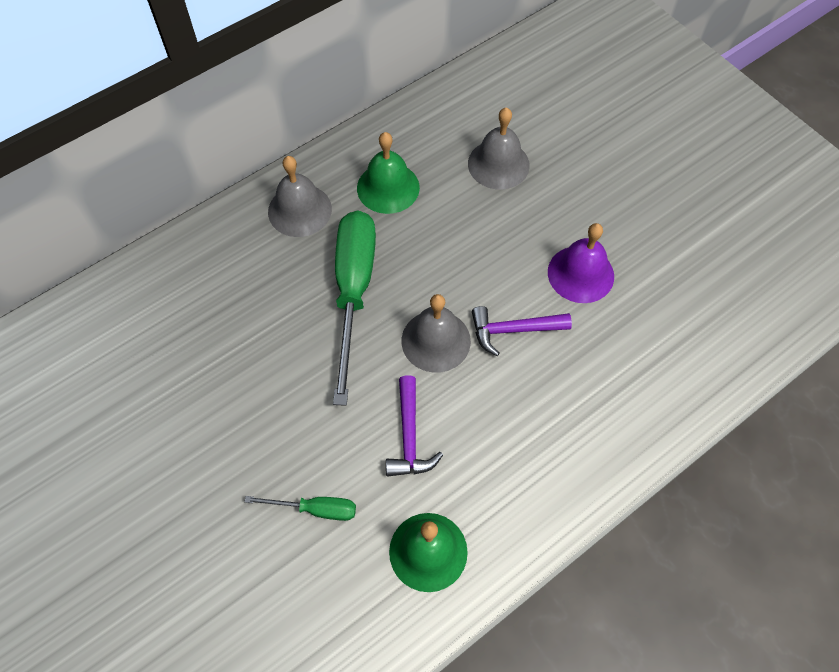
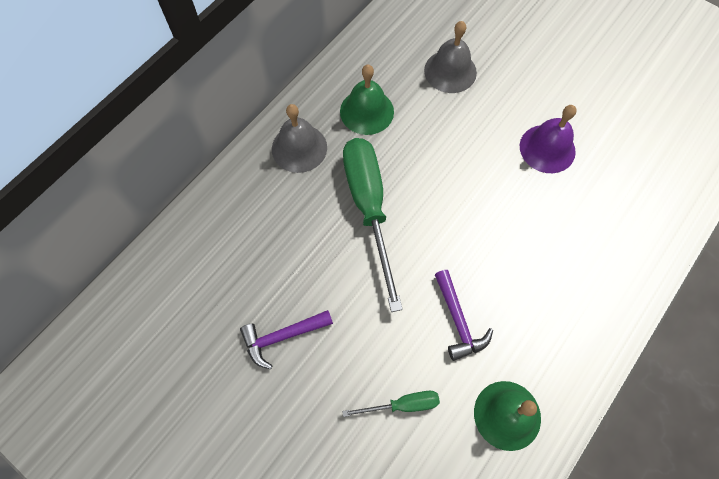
camera: 15 degrees left, 5 degrees up
(436, 340) = (451, 233): grey bell -> none
(513, 330) = (510, 209): purple hammer -> purple hammer (282, 337)

